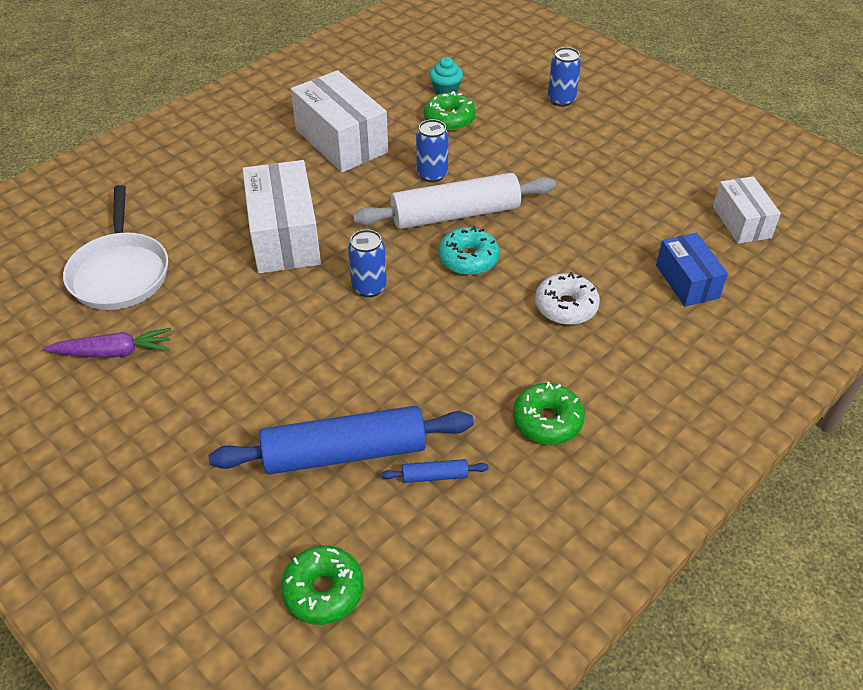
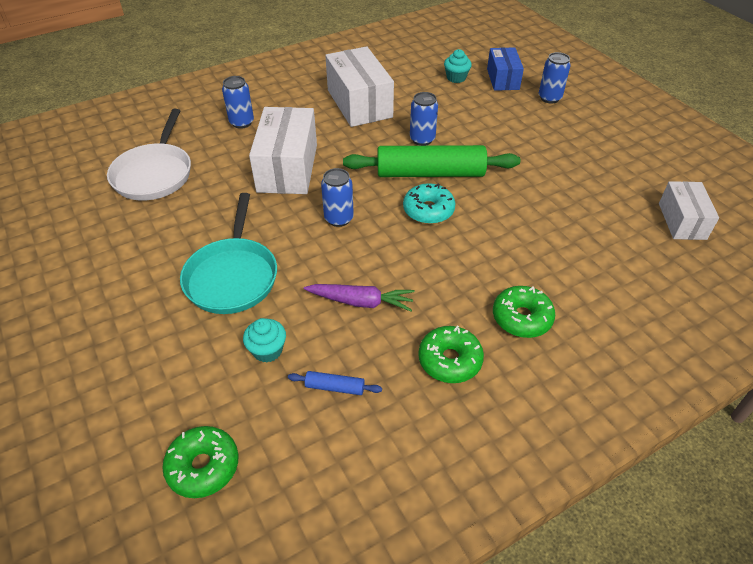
camera: 15 degrees right, 0 degrees up
(113, 352) = (123, 232): purple carrot -> purple carrot (361, 302)
(204, 188) = (242, 122): none -> blue can
(270, 378) = (233, 276): none -> turquoise pan
(345, 453) = (267, 350): blue rolling pin -> turquoise cupcake
(449, 119) = (451, 100): green donut -> green donut (521, 318)
(455, 214) = (430, 173): white rolling pin -> green rolling pin
(566, 307) = (499, 265): white donut -> none
(687, 281) = (616, 263): blue box -> blue box (503, 79)

